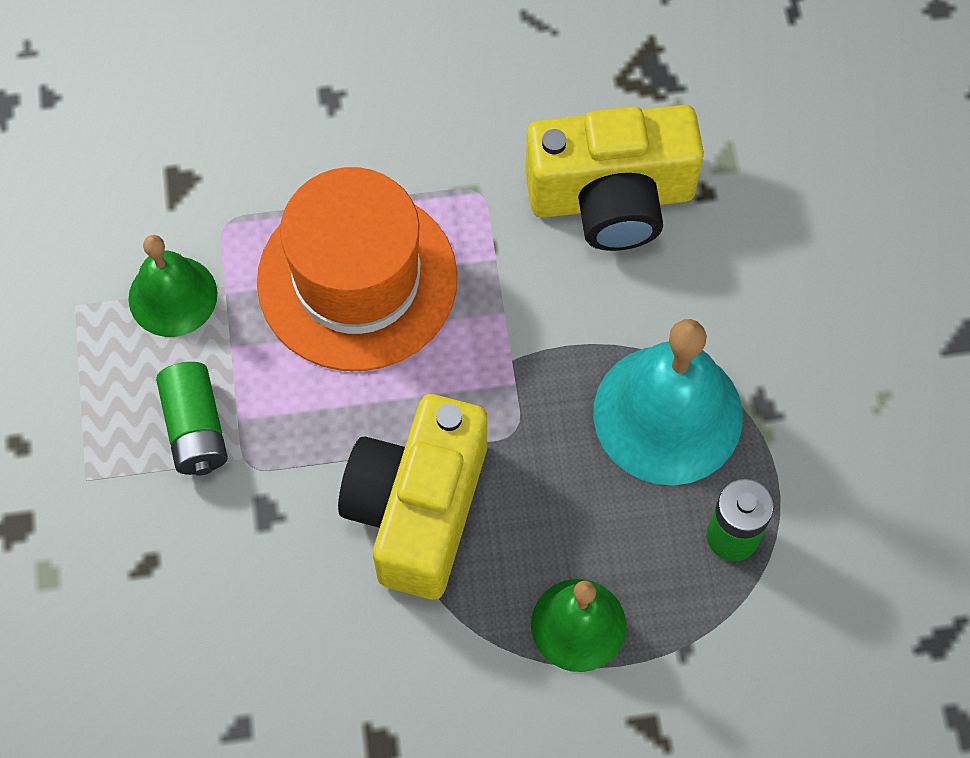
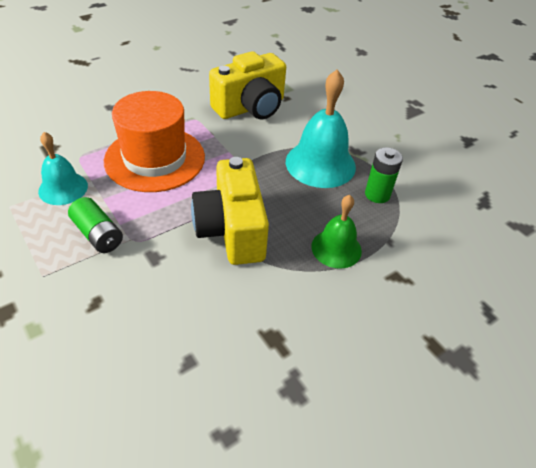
camera: 30 degrees left, 20 degrees down
(173, 296) = (63, 188): green bell -> turquoise bell

